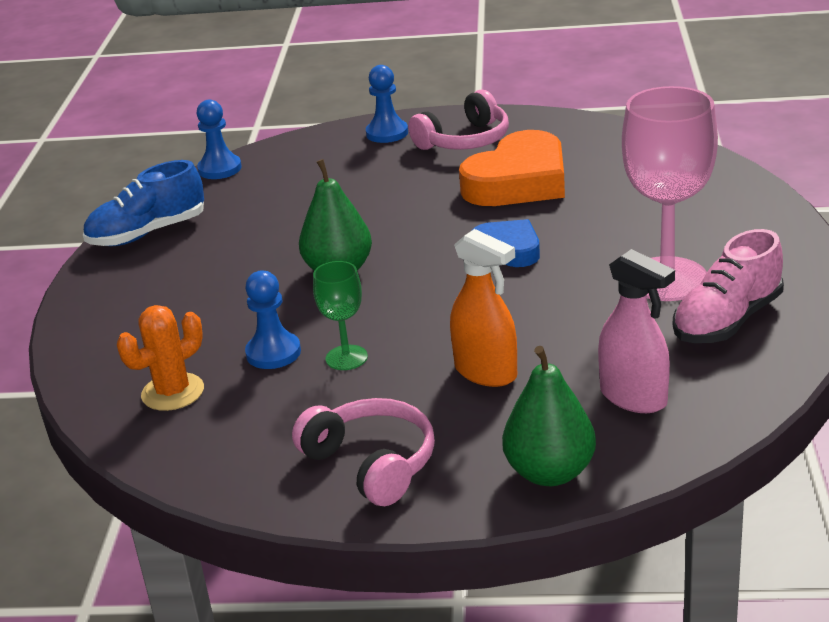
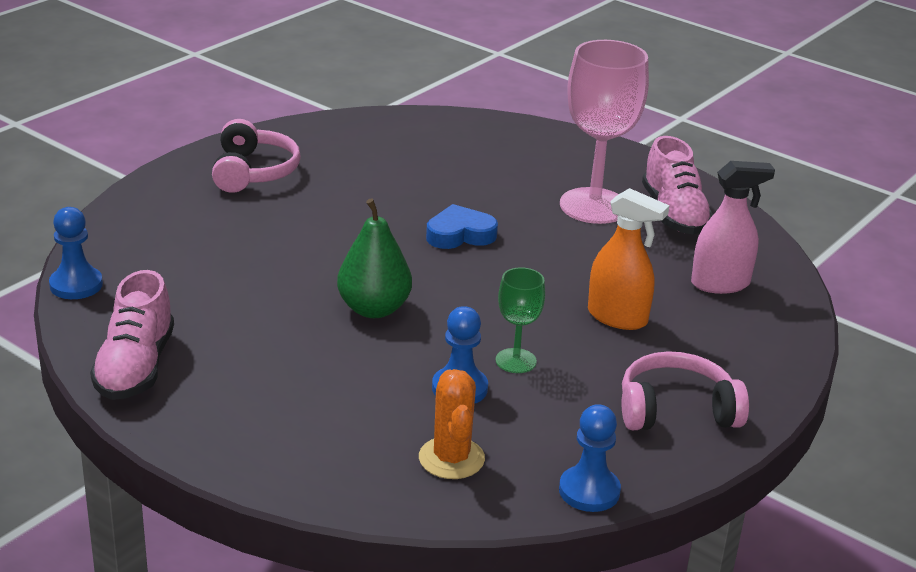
camera: 60 degrees left, 0 degrees up
(148, 233) = (135, 367): blue shoe -> pink shoe
(387, 133) = (171, 192): blue pawn -> blue pawn (589, 491)
(486, 372) = (617, 317): orange spray bottle -> orange spray bottle turned 45 degrees clockwise
(518, 182) = (363, 185): orange heart -> none
(550, 472) = (769, 350): green pear -> none

